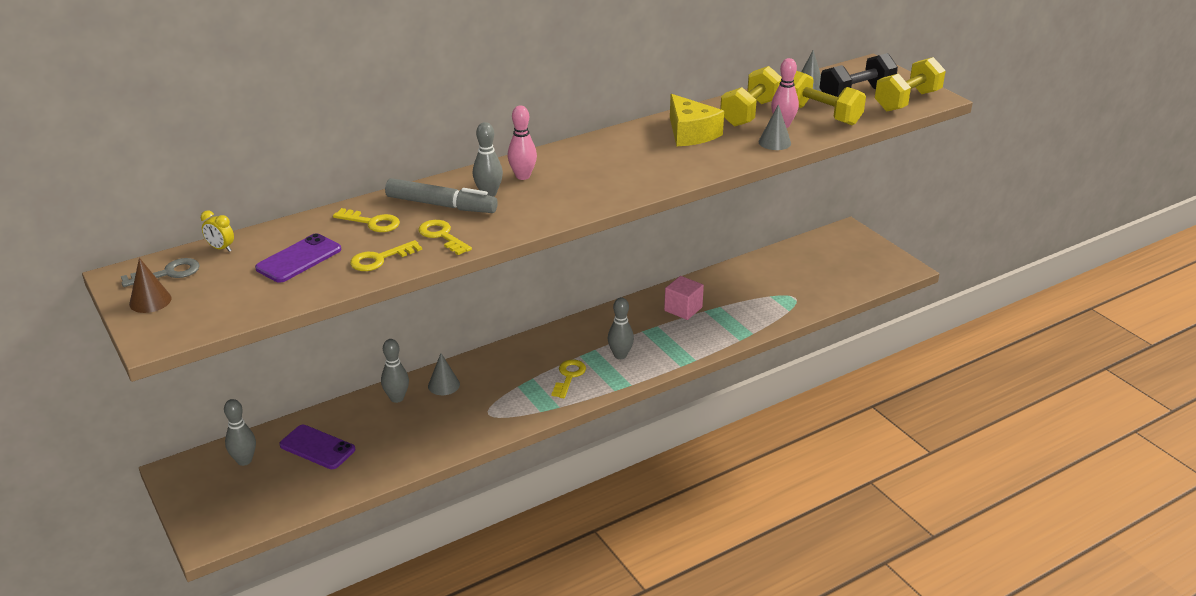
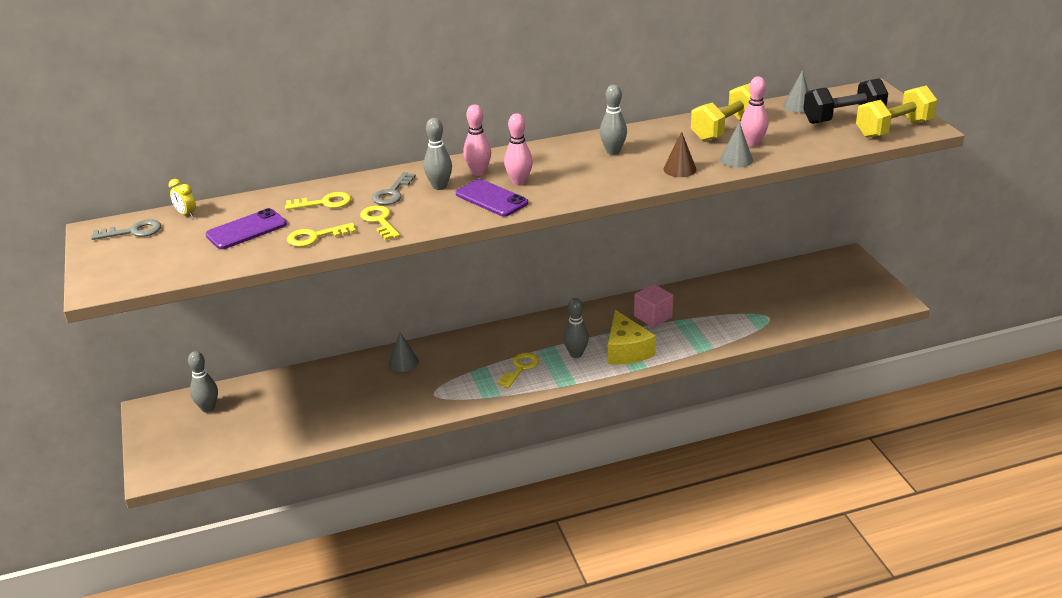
camera: 15 degrees right, 0 degrees up
(150, 301) = (108, 254): brown cone -> brown cone (679, 169)
(317, 447) = (273, 405): purple phone -> purple phone (491, 199)
(372, 222) = (324, 203): yellow key -> yellow key turned 45 degrees counterclockwise
(397, 398) = (358, 369): grey bowling pin -> grey bowling pin (613, 151)
(441, 205) = (392, 193): grey marker -> grey key
(570, 183) = (519, 182): none -> pink bowling pin
(690, 133) = (657, 144): yellow cheese -> yellow cheese (626, 350)
(821, 115) = (796, 136): yellow dumbbell -> none

